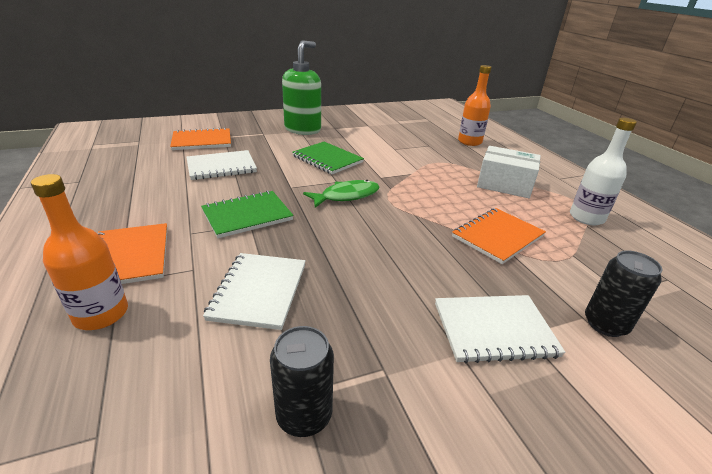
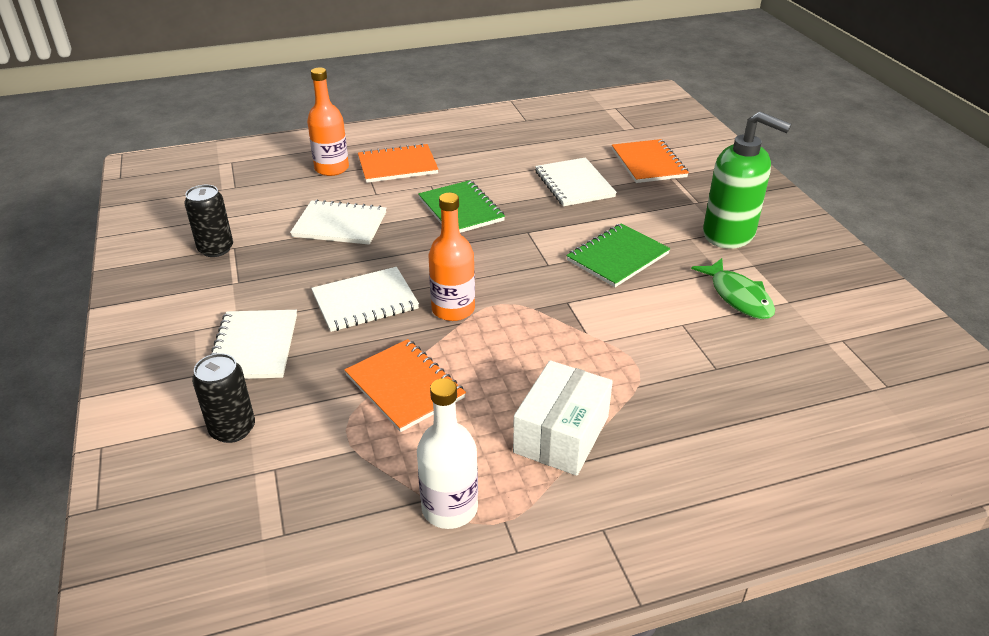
camera: 95 degrees right, 5 degrees up
(346, 196) = (507, 271): green fish -> green fish (738, 296)
(400, 262) = (365, 301): none -> white notebook
(469, 142) = (760, 431): orange bottle -> orange bottle (453, 309)

